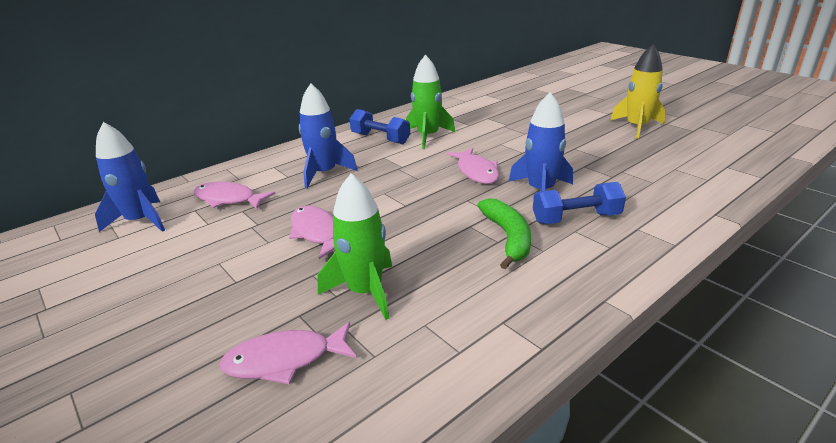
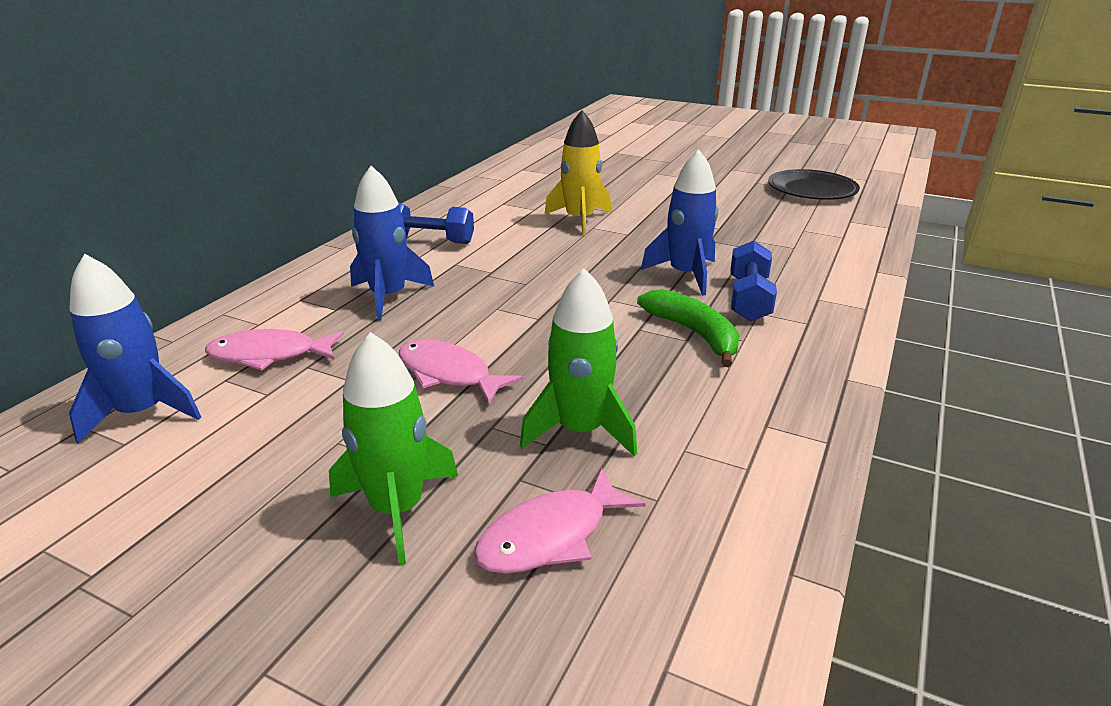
camera: 25 degrees left, 0 degrees up
(428, 136) = (492, 229): green rocket -> green rocket (397, 509)
(476, 172) = (593, 264): pink fish -> none
(576, 218) = (749, 299): blue dumbbell -> blue dumbbell turned 45 degrees counterclockwise
(637, 127) = (730, 190): yellow rocket -> yellow rocket (579, 220)
(713, 135) = (811, 190): none -> black plate

